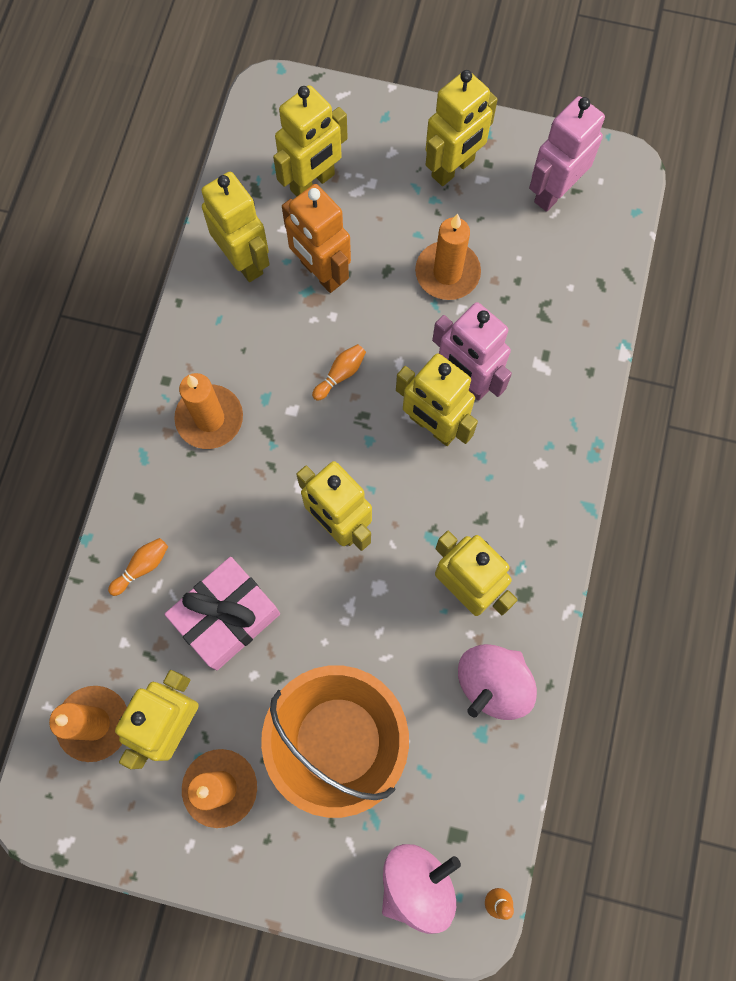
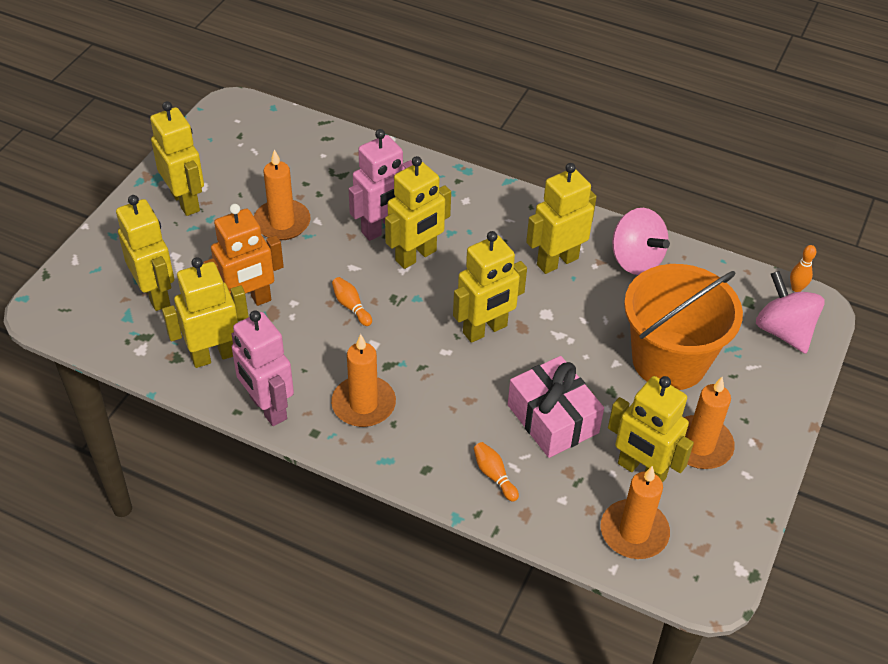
camera: 80 degrees left, 25 degrees down
(554, 192) = (235, 147): pink robot -> pink robot (267, 408)

